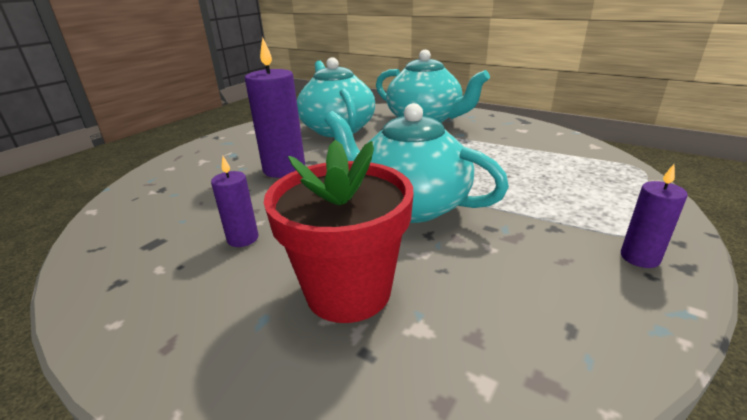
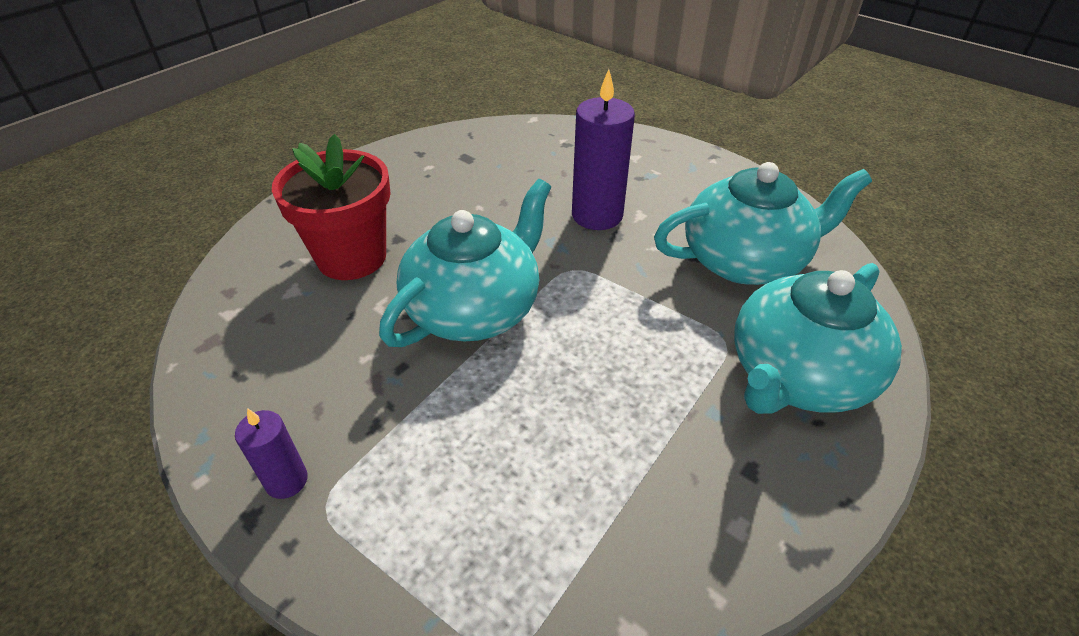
camera: 95 degrees right, 15 degrees up
(243, 238) = (453, 200): purple candle -> none

